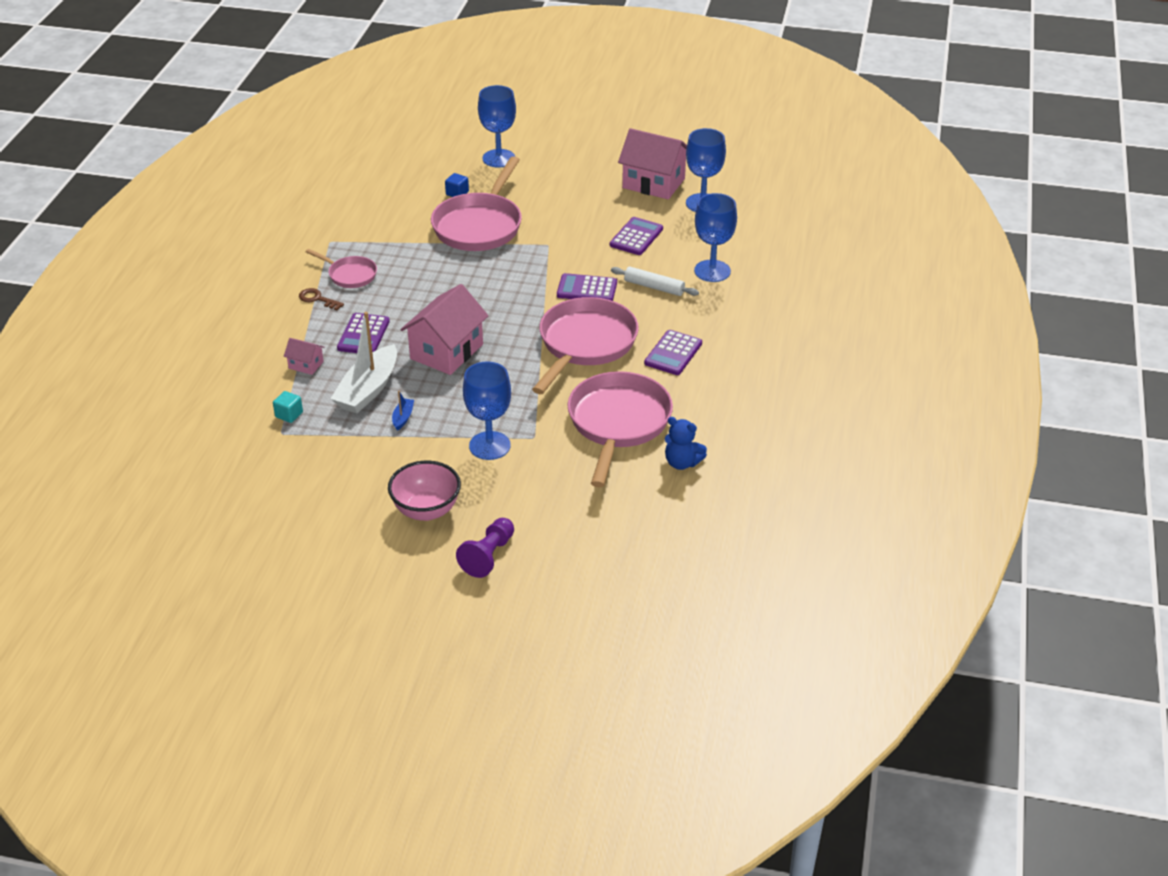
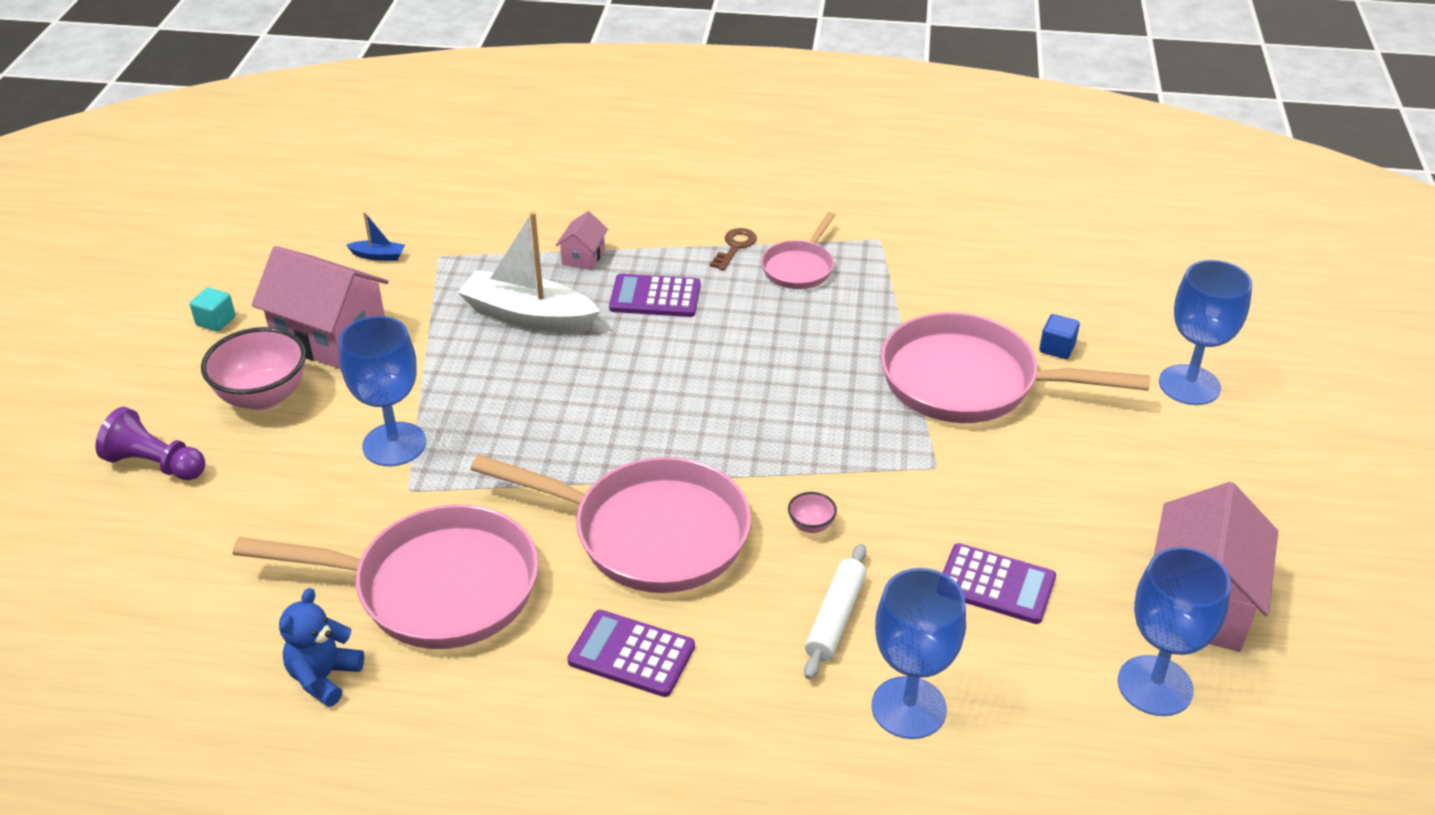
camera: 85 degrees right, 0 degrees up
(289, 415) = (477, 257): turquoise cube -> turquoise cube (216, 321)
(403, 418) = (465, 354): blue boat -> blue boat (378, 256)
(446, 351) = (620, 379): pink house -> pink house (330, 336)
(587, 289) = (811, 525): purple calculator -> pink bowl

